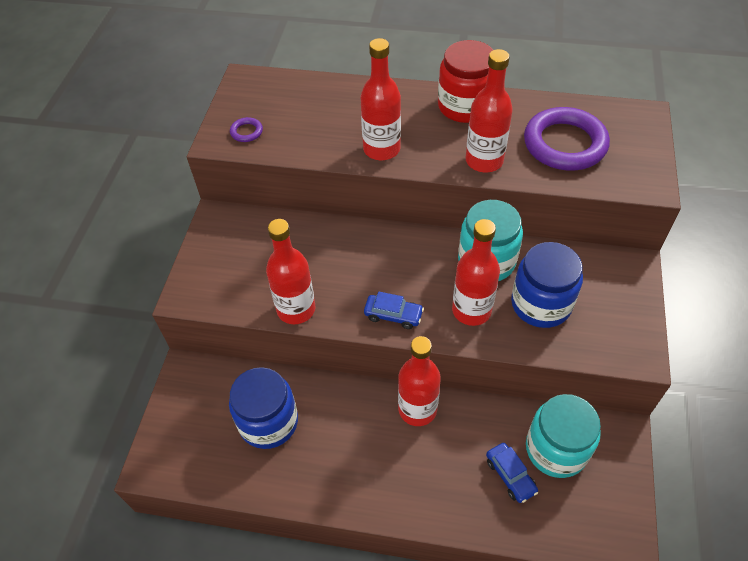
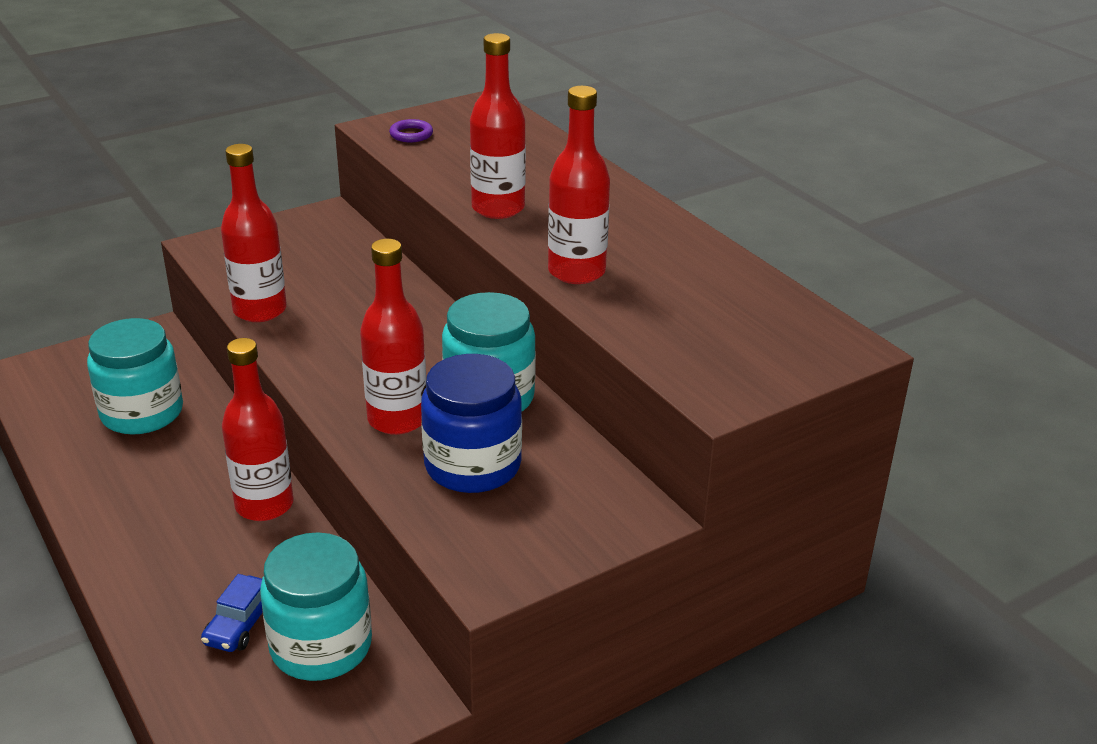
camera: 45 degrees right, 20 degrees down
(268, 422) = (142, 413): blue jar -> turquoise jar
(393, 315) = (325, 371): blue car -> none
(465, 106) = (649, 226): red jar -> none
(564, 144) = (693, 311): purple ring -> none

